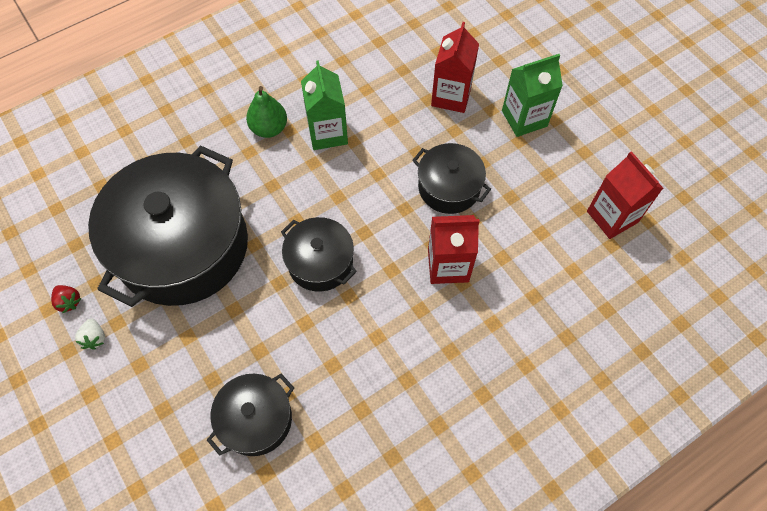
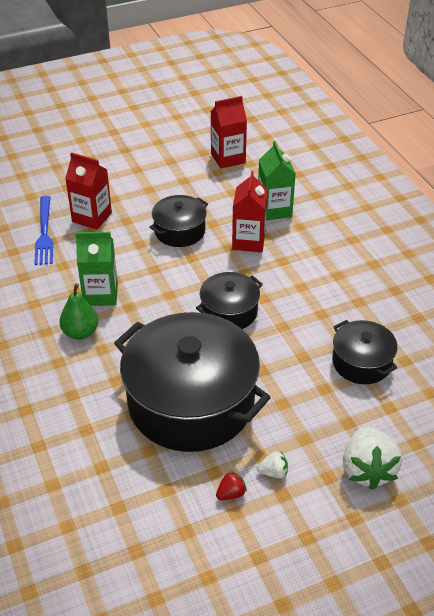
camera: 80 degrees left, 20 degrees down
(98, 435) = (367, 470): none -> white strawberry
(414, 60) = (44, 233): none -> blue fork
(524, 118) = (129, 183): green carton -> green carton (274, 210)

